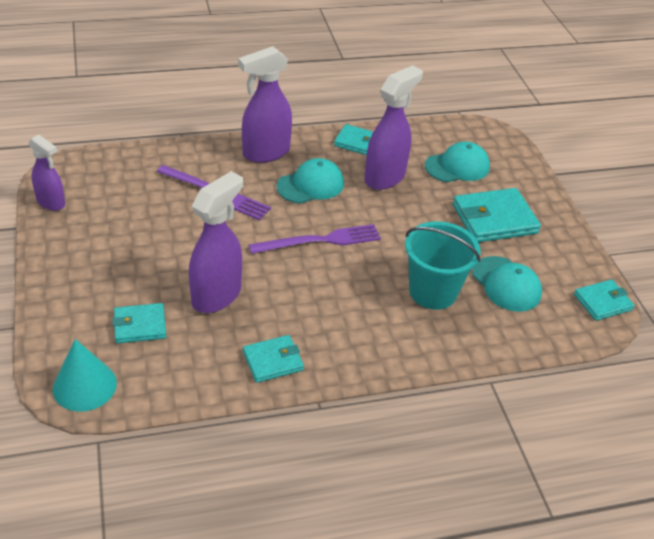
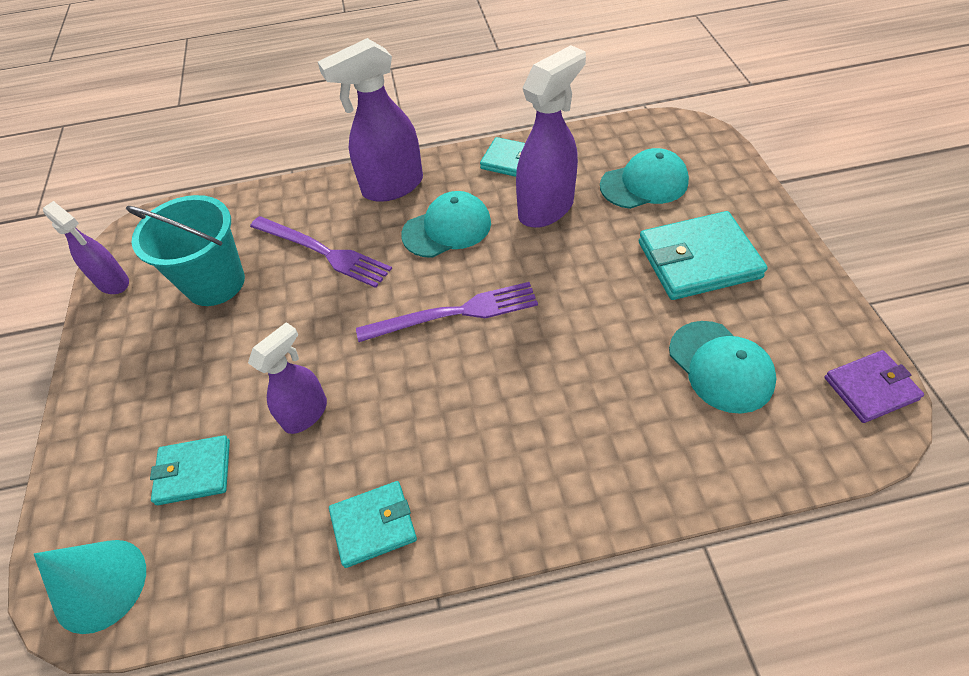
camera: 10 degrees right, 10 degrees up
(217, 295) = (306, 413): purple spray bottle -> purple spray bottle, size x0.62
(432, 292) = (612, 387): turquoise bucket -> turquoise bucket (215, 283)
(602, 302) = (870, 388): turquoise wallet -> purple wallet

